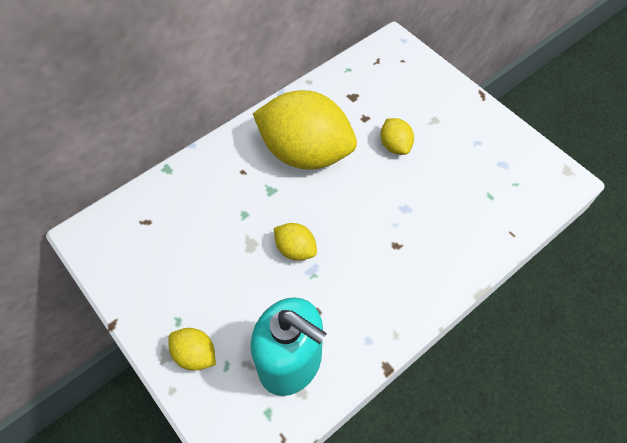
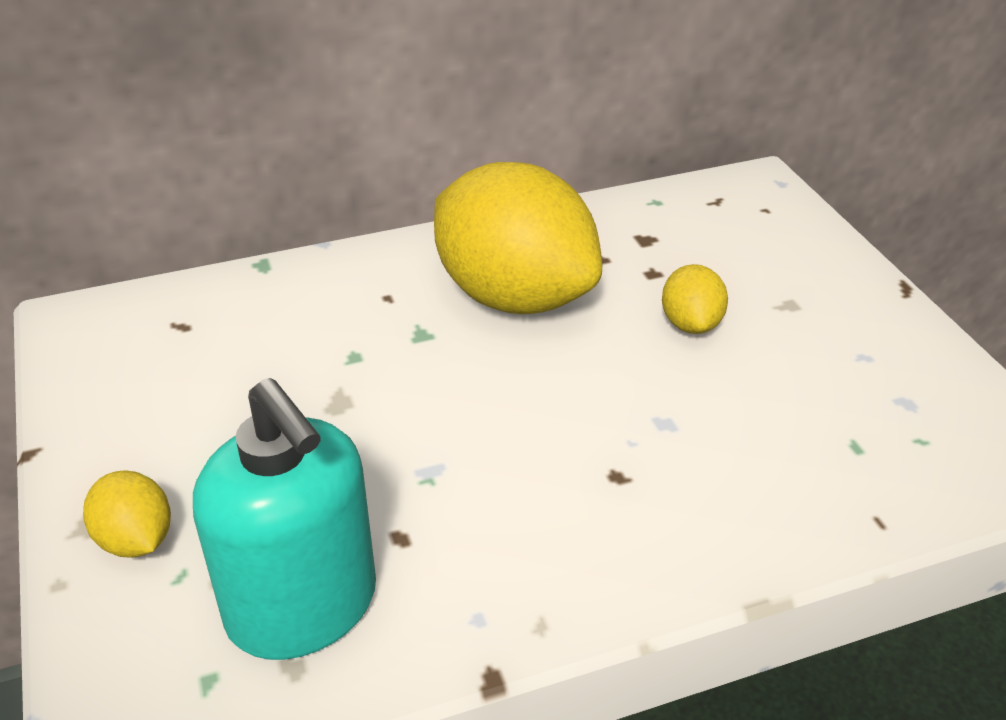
camera: 20 degrees right, 20 degrees down
(295, 249) = (416, 430): yellow lemon -> none

